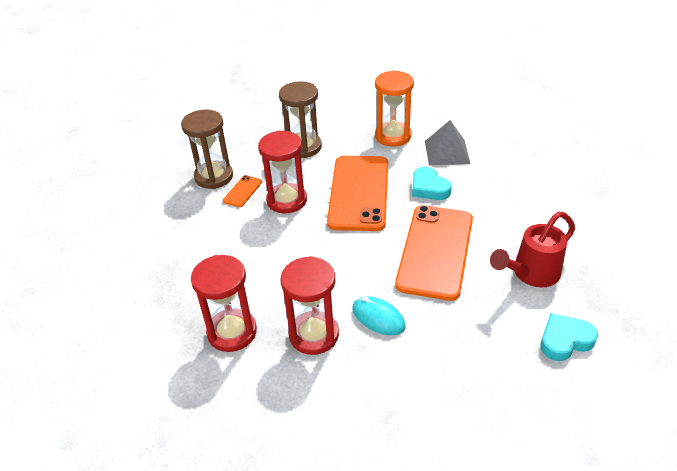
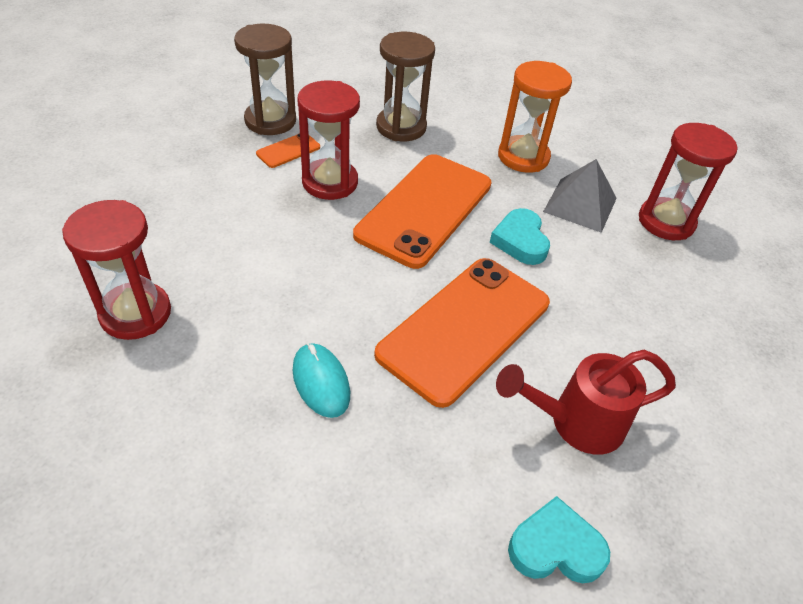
camera: 20 degrees right, 5 degrees up
(314, 335) = (225, 364): red hourglass -> red hourglass (666, 222)

